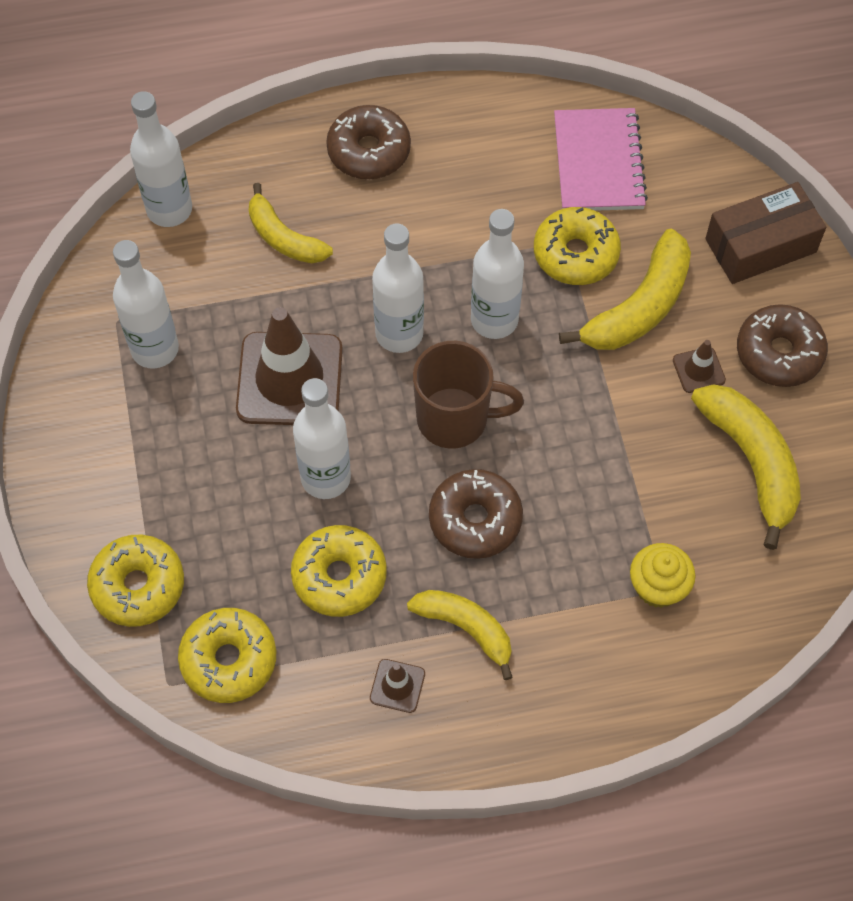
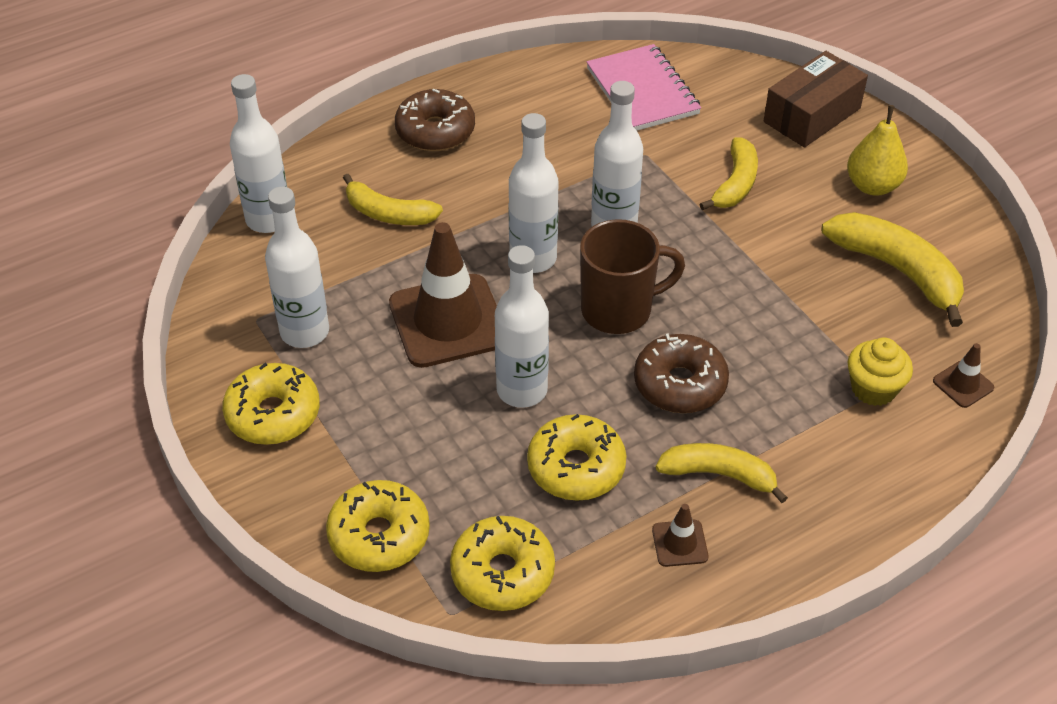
camera: 20 degrees left, 15 degrees down
(575, 254) = (659, 160): yellow donut -> yellow donut (273, 414)
(639, 307) = (735, 184): yellow banana -> yellow banana, size x0.67
(698, 370) = (812, 216): brown traffic cone -> brown traffic cone (963, 384)
(779, 353) = (872, 186): brown donut -> yellow pear

